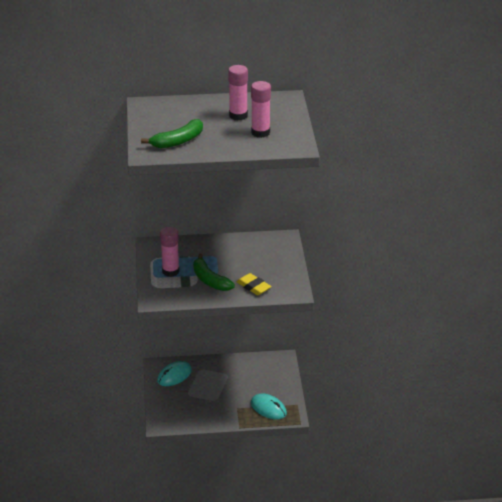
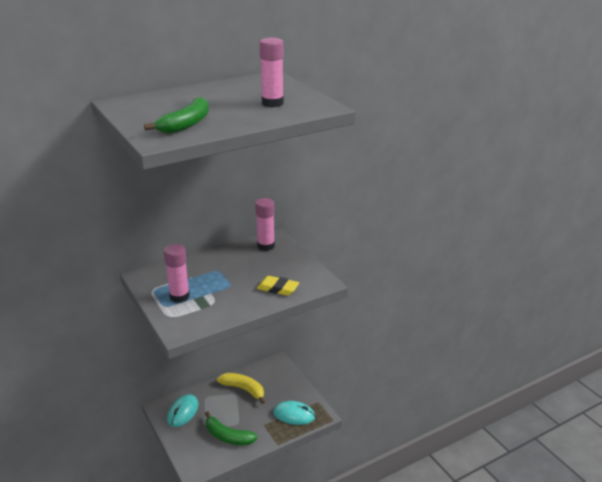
camera: 25 degrees left, 5 degrees down
(210, 280) = (228, 294): green banana -> green banana (227, 436)
(237, 373) = (243, 389): none -> yellow banana
(238, 116) = (234, 95): pink glue stick -> pink glue stick (266, 246)

